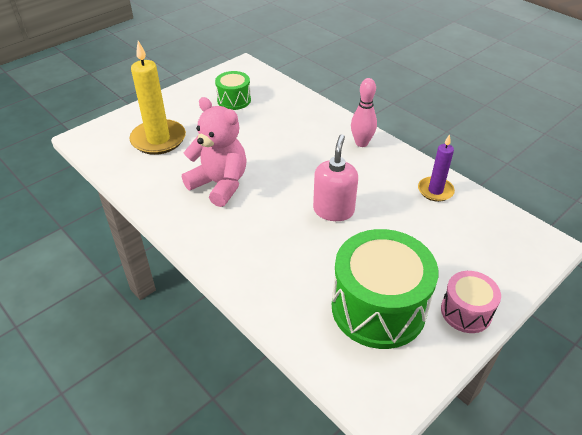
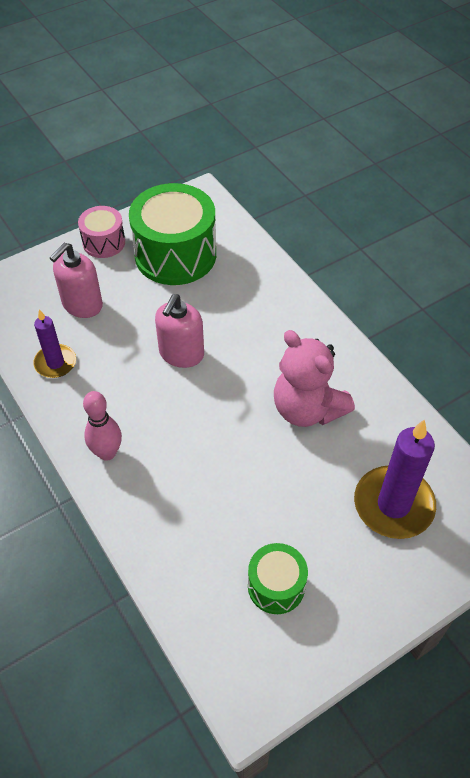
camera: 170 degrees left, 10 degrees up
(158, 139) = (393, 505): yellow candle -> purple candle
(444, 240) = (82, 305): none -> pink soap dispenser

